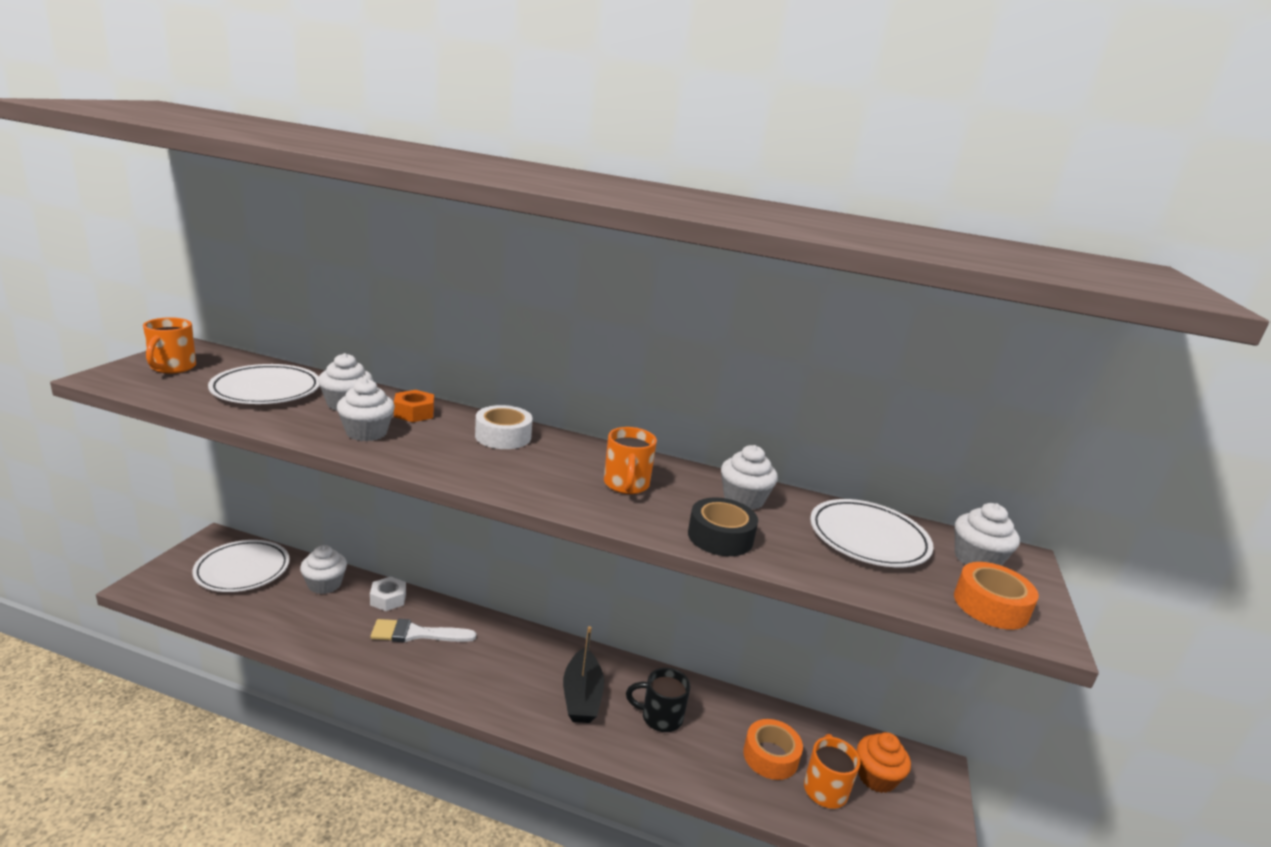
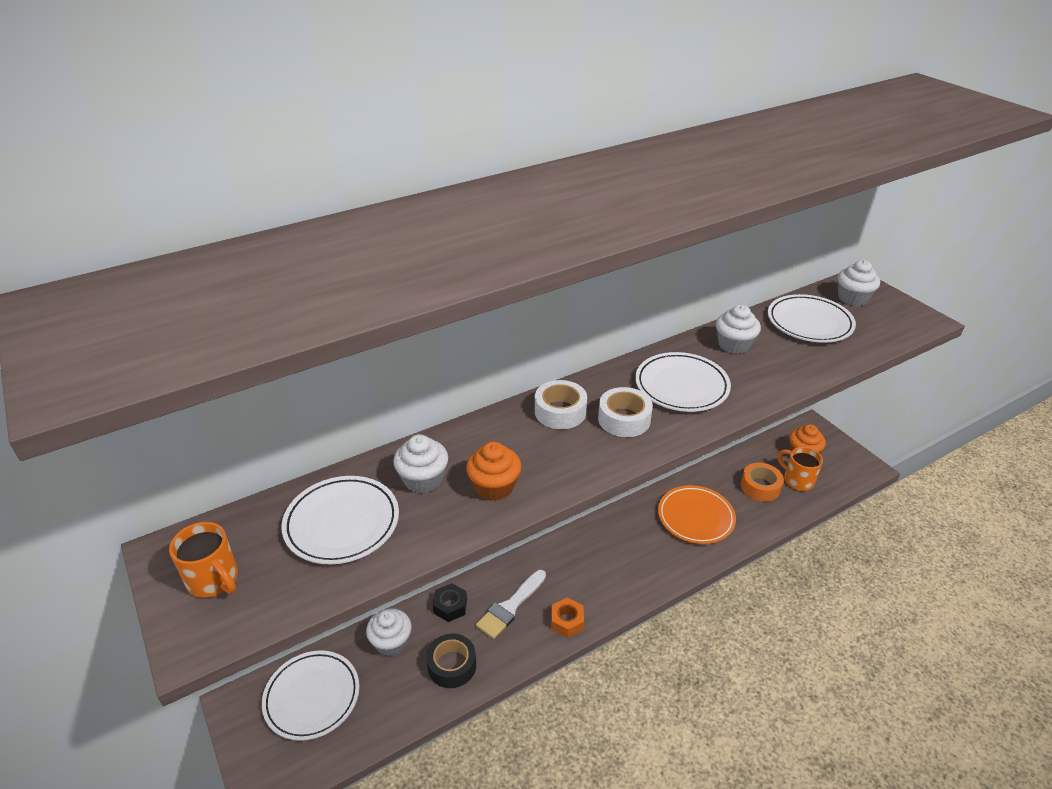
camera: 45 degrees left, 15 degrees up
(366, 432) = (494, 486): white cupcake -> orange cupcake
(388, 599) = (450, 606): white nut -> black nut
(414, 413) = (476, 444): orange nut -> orange nut (567, 621)
(531, 467) = (624, 419): none -> white tape
(581, 696) = (649, 545): black boat -> none
(626, 485) = (681, 386): orange mug -> white plate
(660, 717) = (695, 517): black mug -> orange plate
(720, 537) = (774, 379): black tape -> black tape (452, 665)
(990, 605) = (897, 322): orange tape -> none

